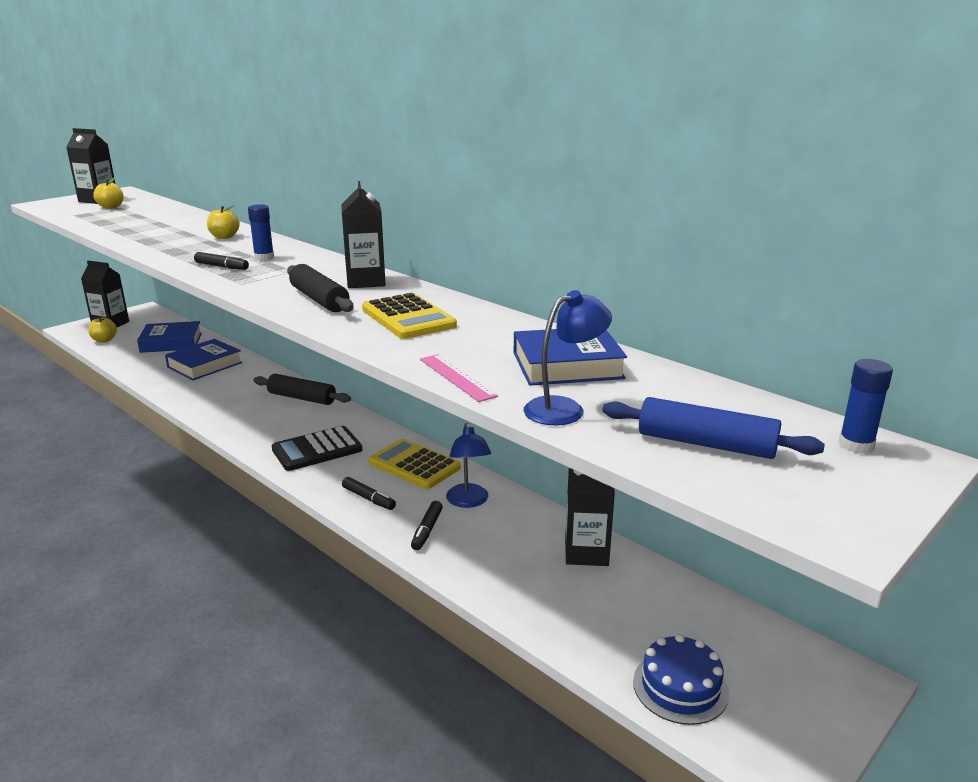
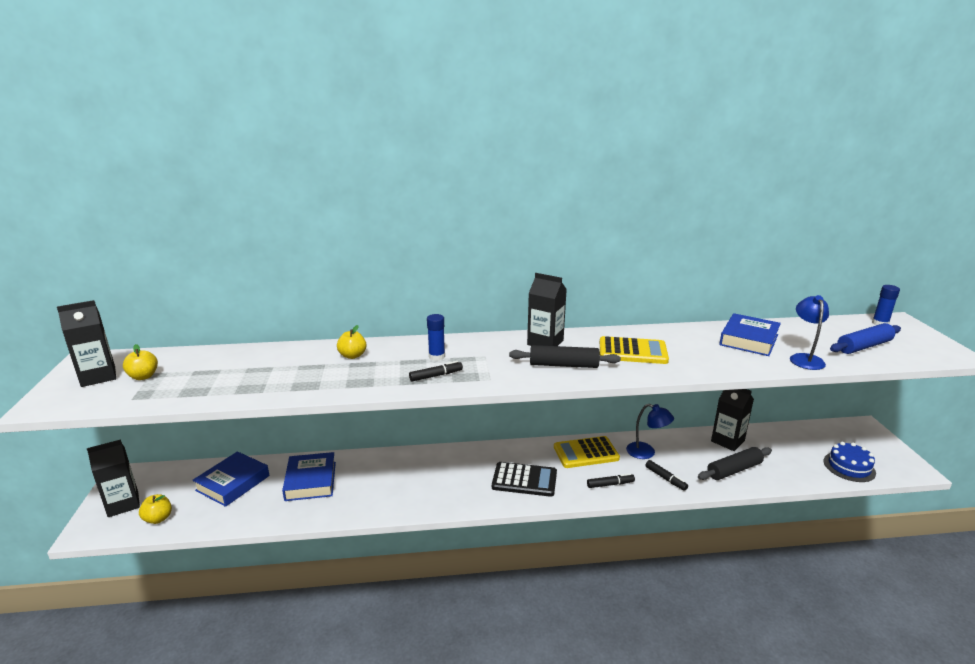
camera: 50 degrees left, 0 degrees up
(302, 398) = (437, 458): black rolling pin -> black rolling pin (734, 470)
(317, 450) = (524, 480): black calculator -> black calculator turned 90 degrees counterclockwise
(457, 377) = (742, 368): pink ruler -> none

